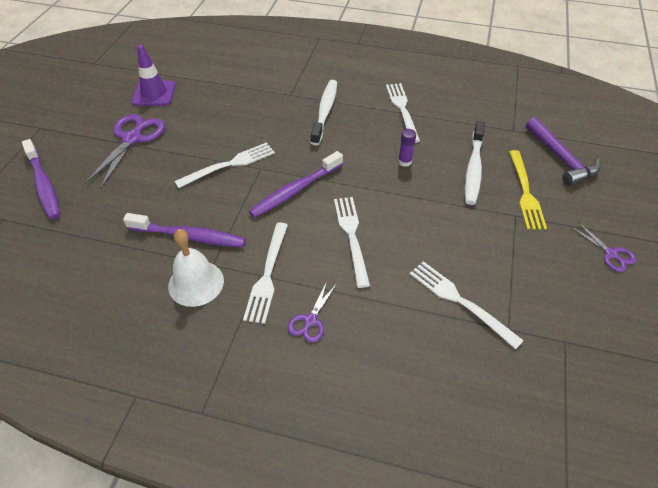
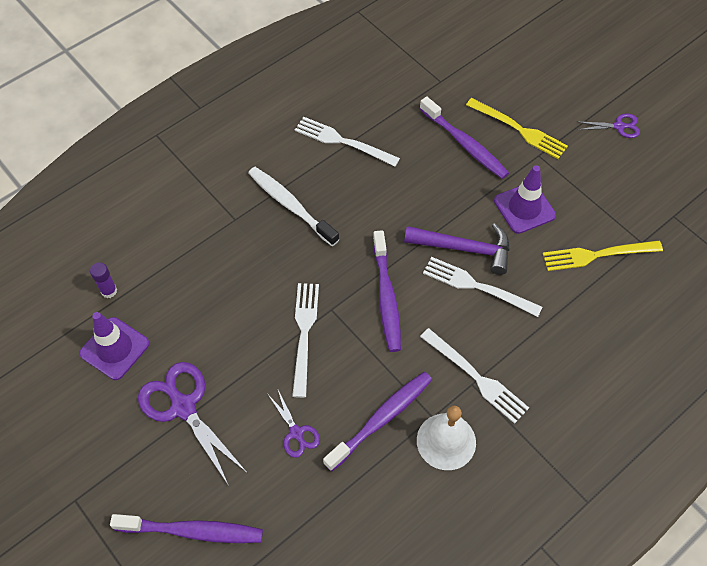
camera: 55 degrees left, 10 degrees up
(310, 320) = (548, 372): purple scissors -> purple scissors (296, 433)
(404, 162) = (416, 188): purple glue stick -> purple glue stick (109, 291)
(454, 230) = (524, 208): none -> purple traffic cone
(459, 300) = (596, 255): white fork -> yellow fork
(473, 168) = (464, 144): white toothbrush -> purple toothbrush
(561, 158) = (500, 77): purple hammer -> purple hammer (464, 249)

